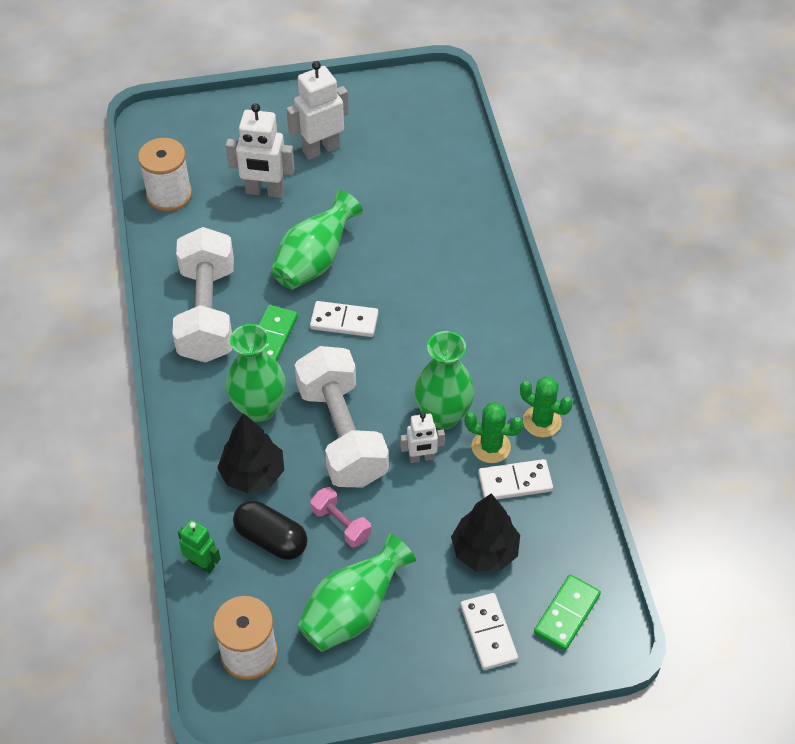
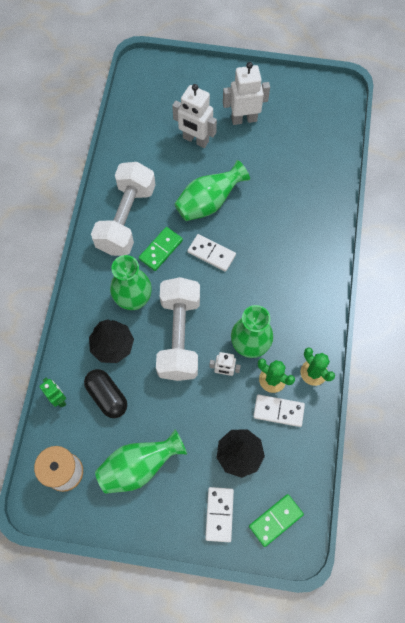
camera: 20 degrees right, 15 degrees up
(169, 195) = (133, 124): white spool -> none
(341, 524) = (154, 401): pink dumbbell -> none

